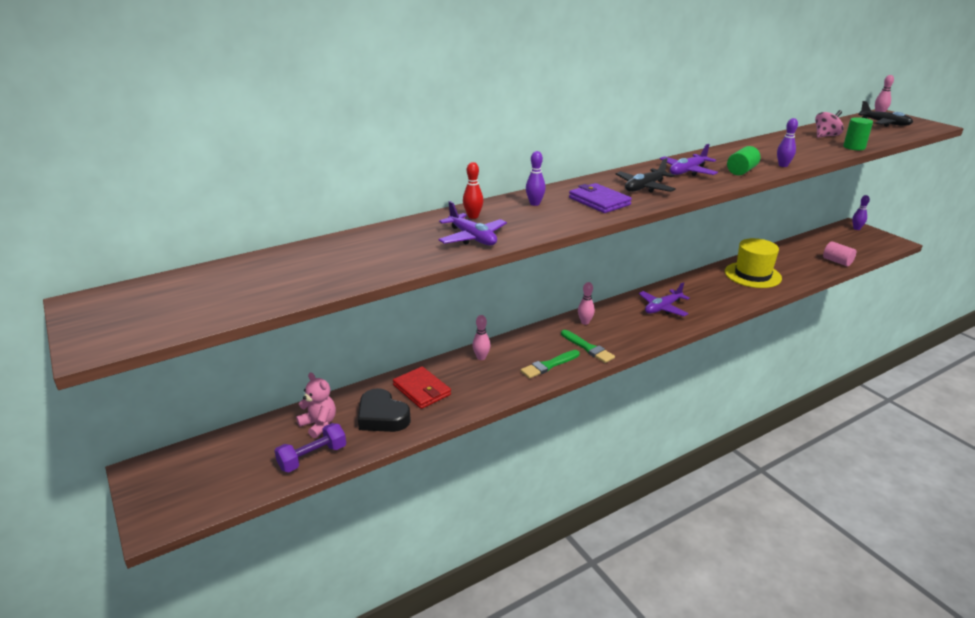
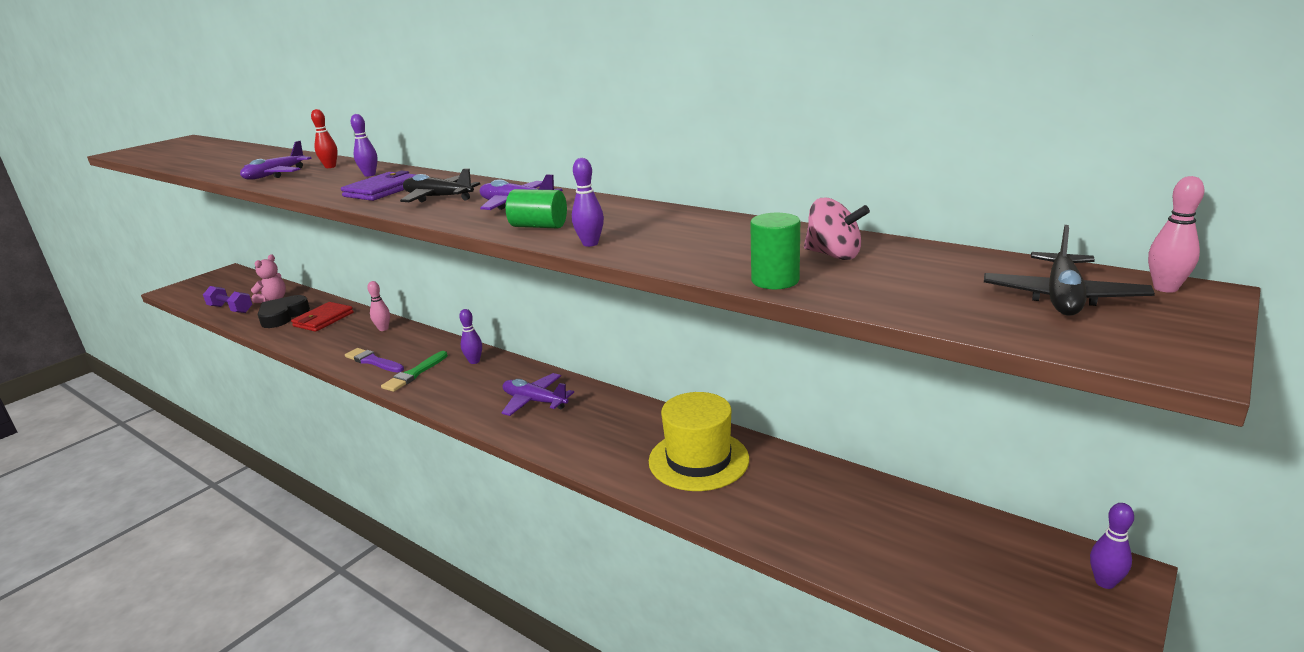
camera: 70 degrees right, 5 degrees down
(549, 365) = (373, 361): green brush -> purple brush
(585, 322) = (474, 361): pink bowling pin -> purple bowling pin
(837, 261) = (851, 556): pink cylinder -> none

